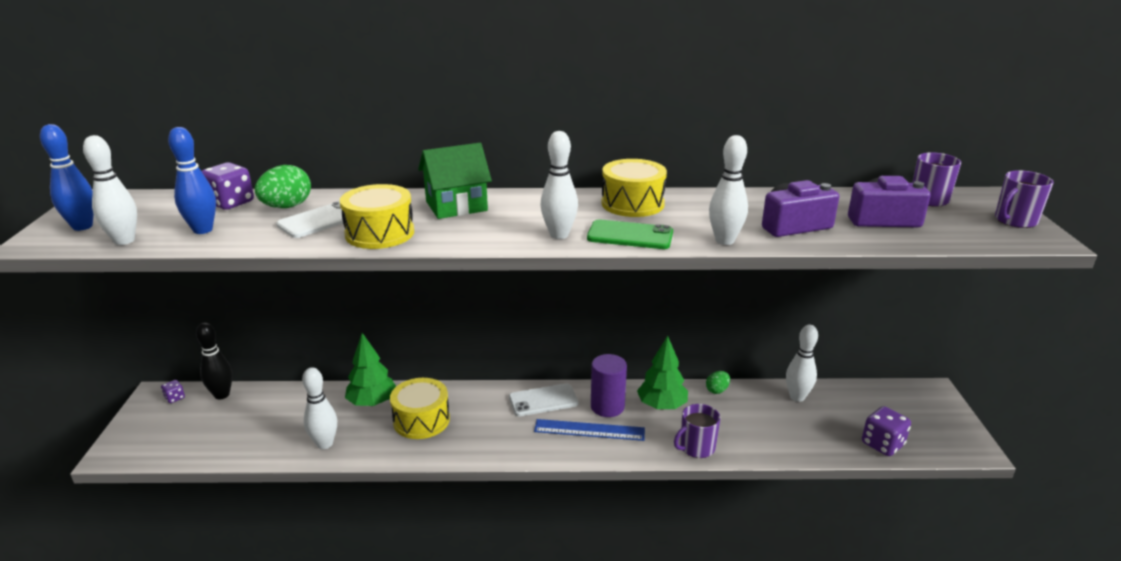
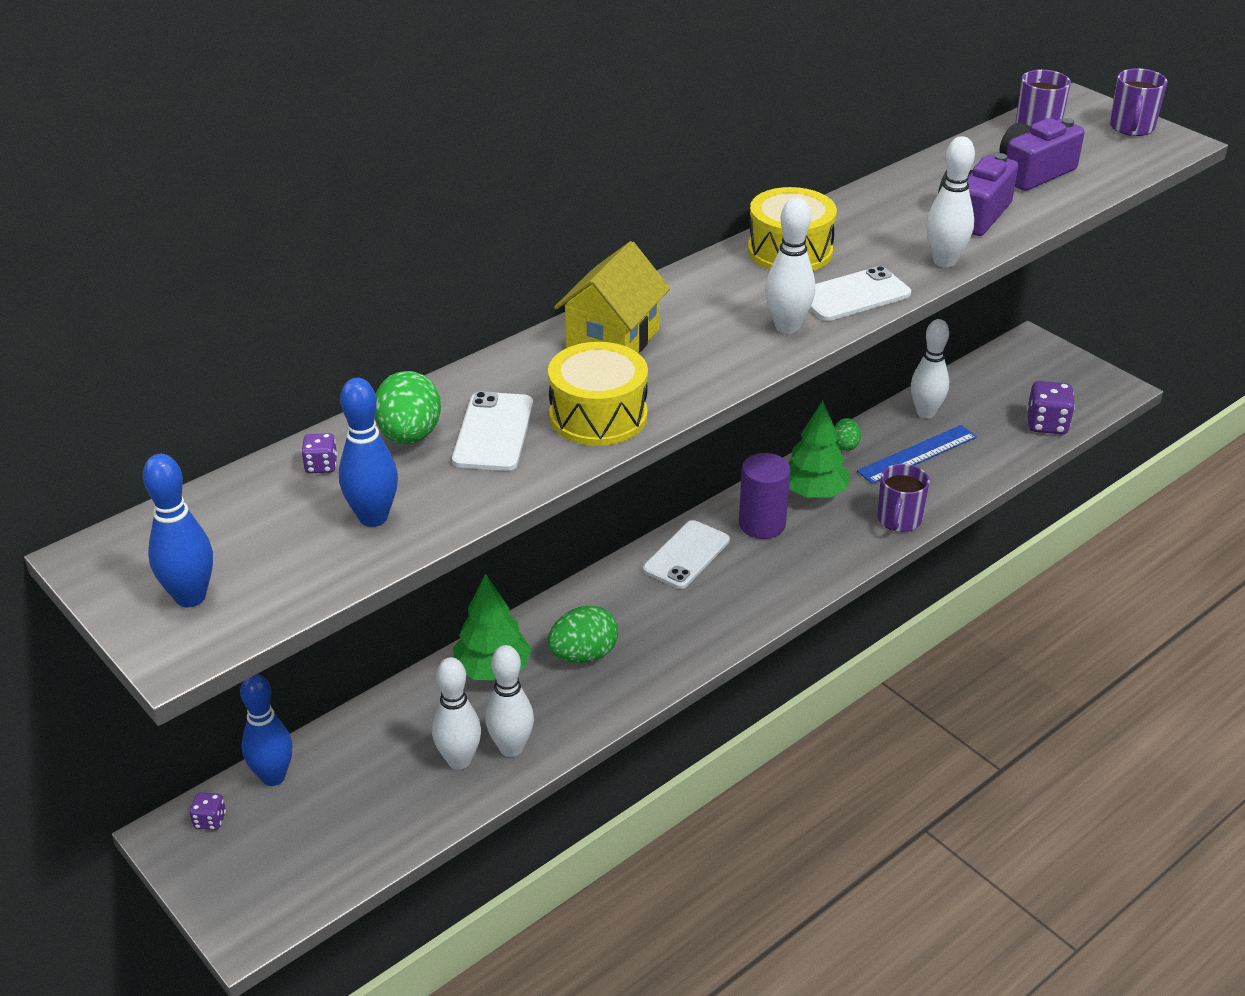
camera: 40 degrees left, 10 degrees up
(124, 241) = (302, 583): white bowling pin -> white bowling pin (459, 760)
(222, 395) = (273, 777): black bowling pin -> blue bowling pin
(231, 203) = (321, 466): purple dice -> purple dice, size x0.53
(421, 420) = (583, 655): yellow drum -> green egg
(456, 206) = (612, 339): green house -> yellow house
(589, 430) = (777, 560): blue ruler -> blue ruler (917, 454)
(630, 235) = (853, 295): green phone -> white phone

